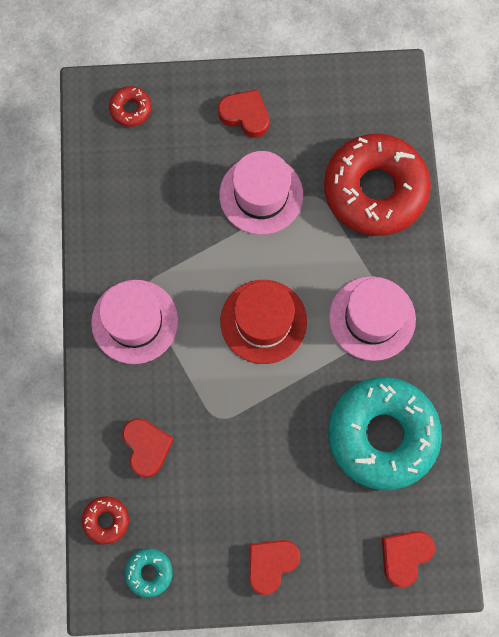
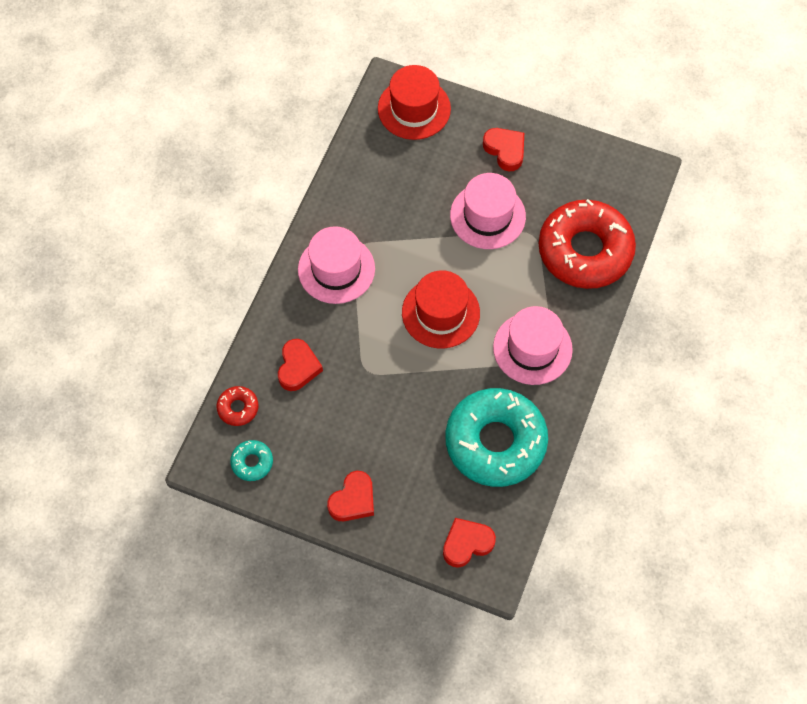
camera: 25 degrees right, 10 degrees down
(131, 109) = (414, 108): red donut -> red hat
(271, 564) = (353, 500): red heart -> red heart turned 150 degrees clockwise

